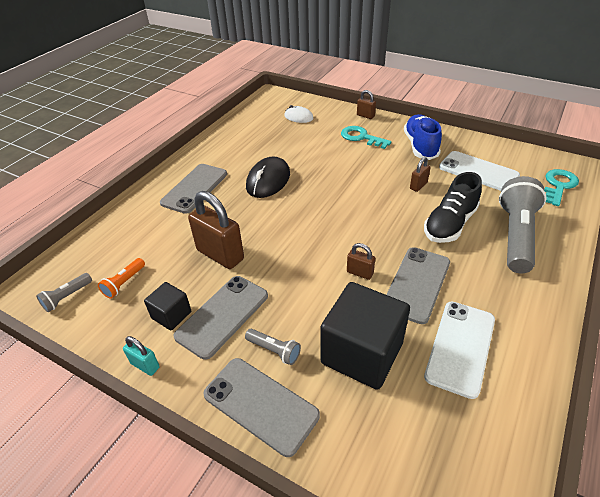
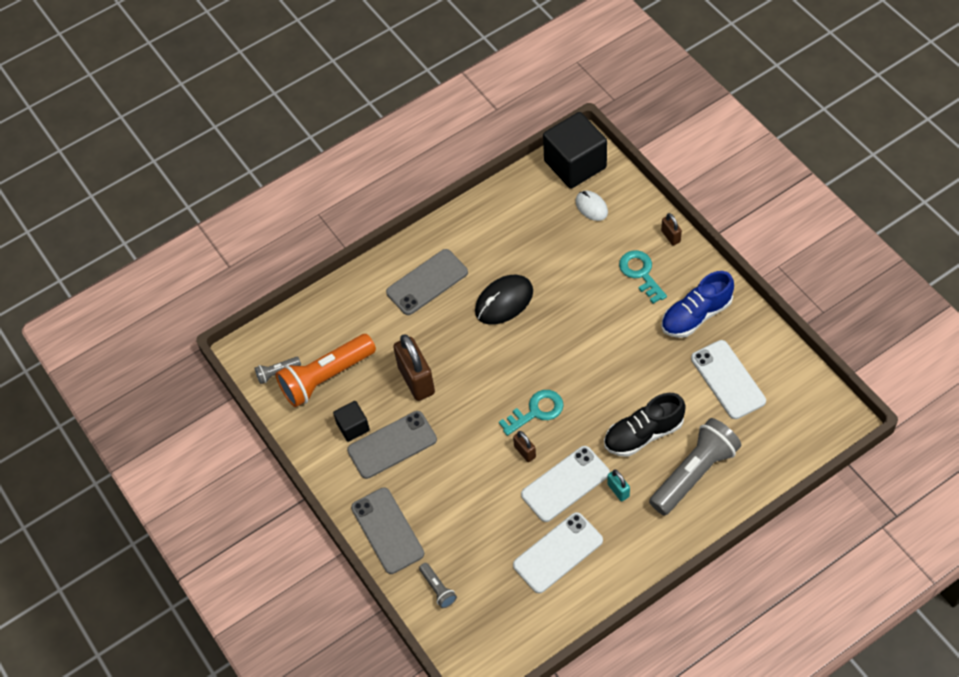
camera: 30 degrees right, 15 degrees up
(124, 283) = (326, 377): orange flashlight -> orange flashlight, size x2.22
(145, 365) = (319, 464): turquoise padlock -> turquoise padlock (618, 490)
(274, 350) = (417, 493): grey flashlight -> grey flashlight (438, 589)
(362, 353) = (480, 524): black cube -> black cube (575, 164)
(416, 284) = (565, 484): grey phone -> white phone
(418, 186) = (650, 373): brown padlock -> none
(420, 146) = (696, 315): blue shoe -> blue shoe turned 150 degrees counterclockwise
(558, 186) = (794, 434): turquoise key -> turquoise key (536, 411)

